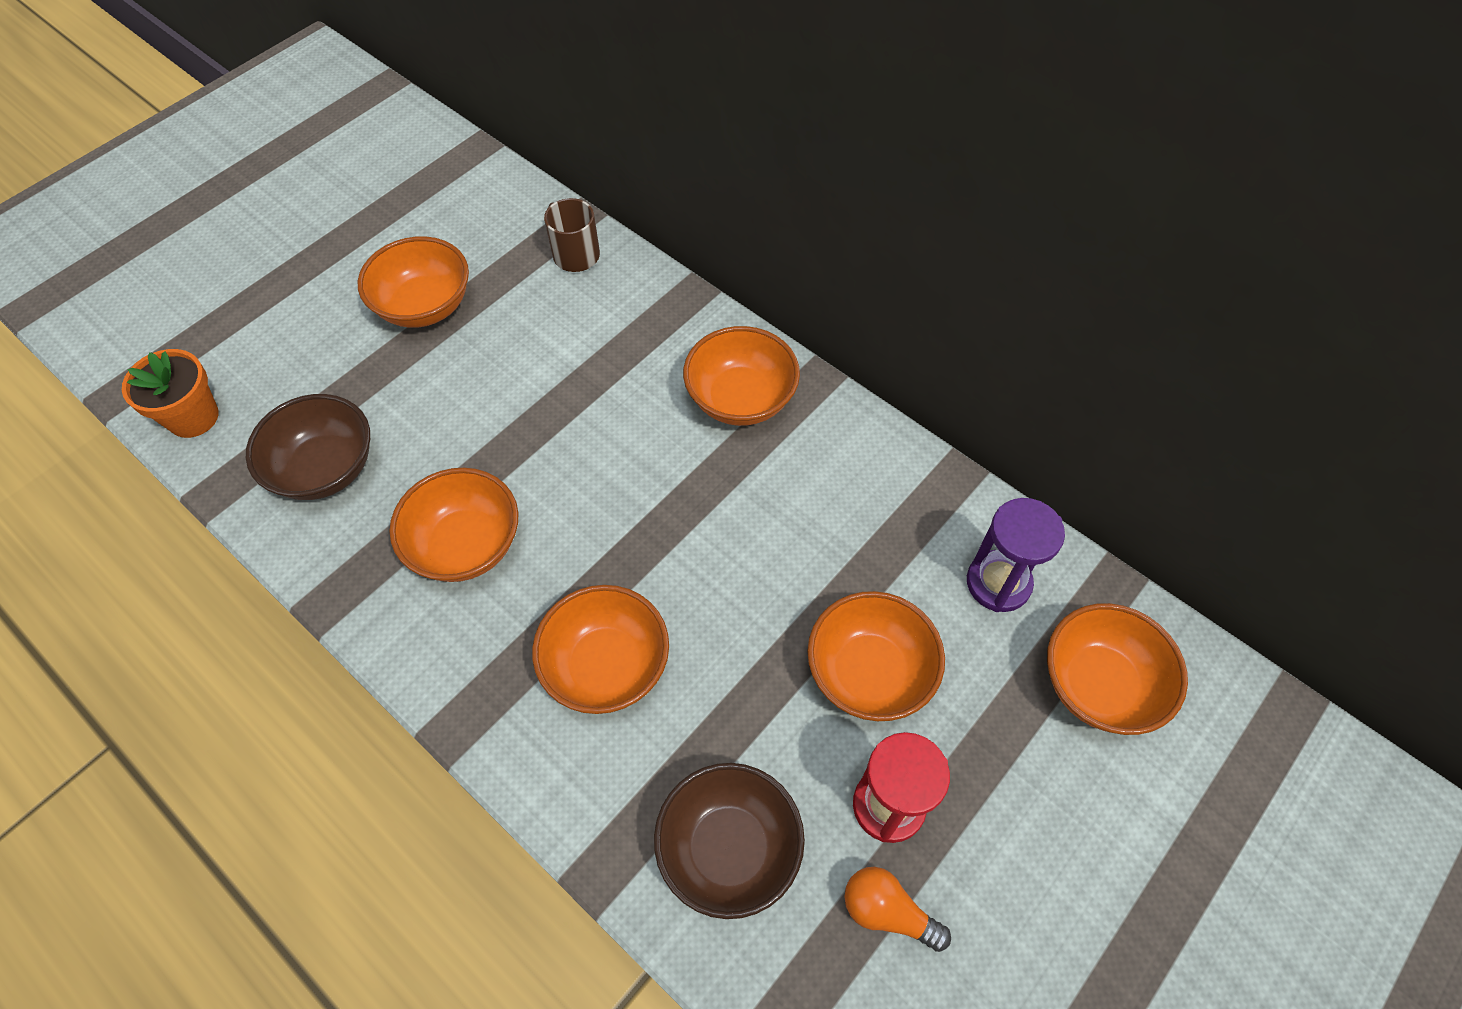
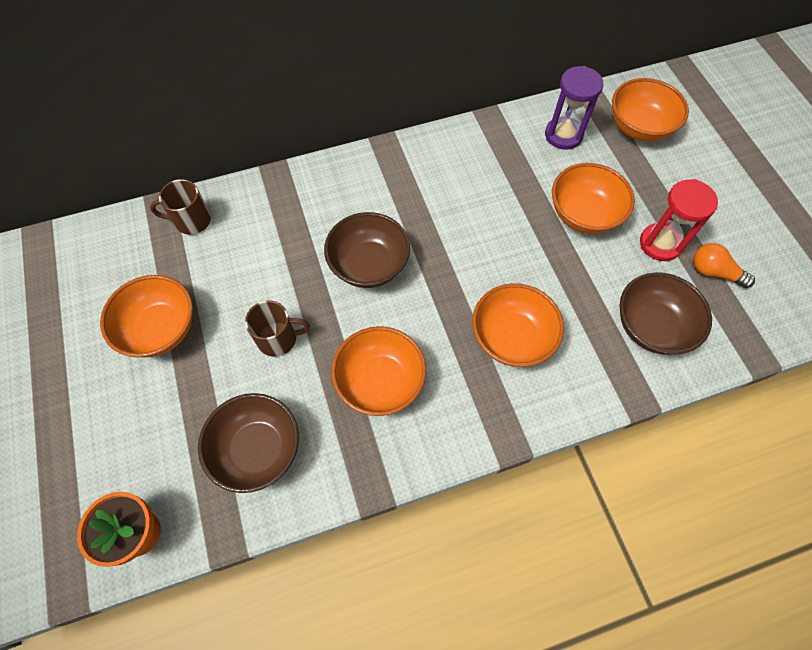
camera: 60 degrees left, 5 degrees up
(469, 415) = (278, 338): none -> brown mug
(620, 453) = (369, 265): none -> brown bowl
(741, 399) = (373, 186): orange bowl -> none
(887, 911) = (714, 272): orange light bulb -> orange light bulb turned 60 degrees clockwise

